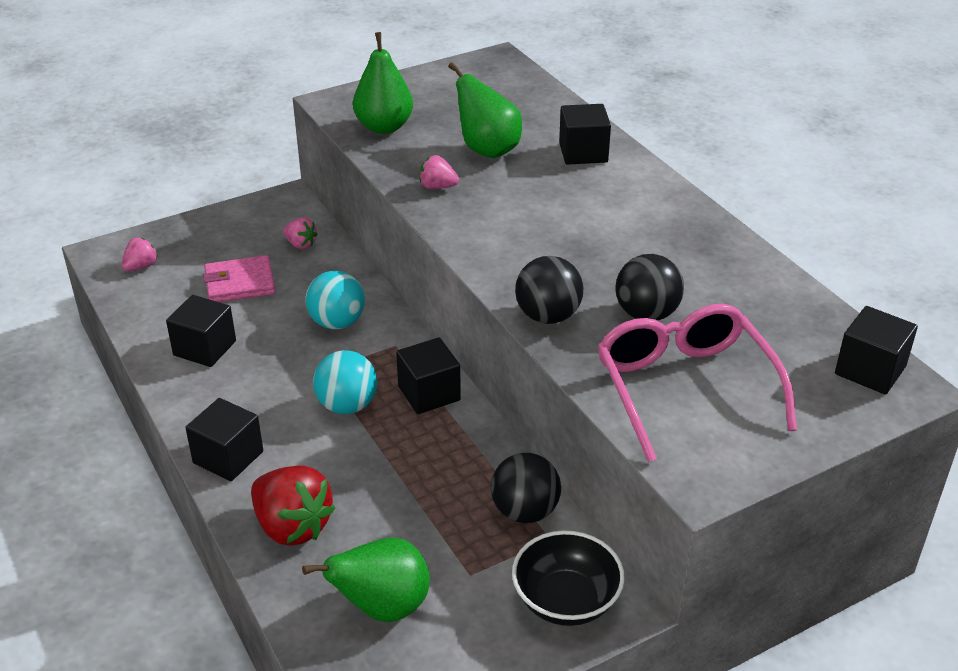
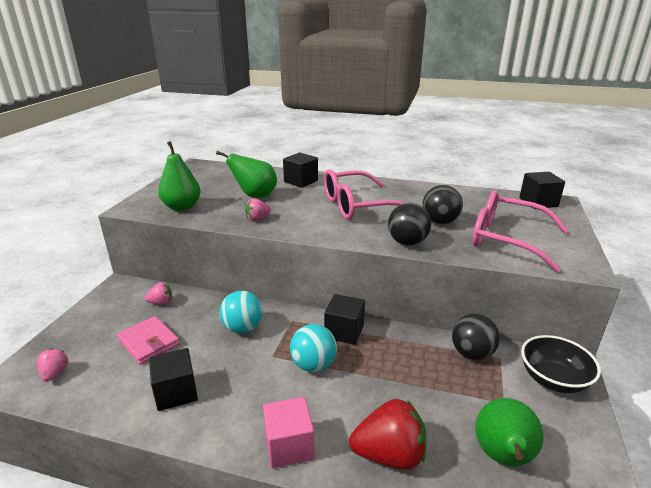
camera: 45 degrees left, 10 degrees down
(228, 457) = (289, 446): black cube -> pink cube
(240, 283) = (149, 342): pink wallet -> pink wallet turned 75 degrees counterclockwise
(585, 231) = (357, 206): none -> pink glasses

